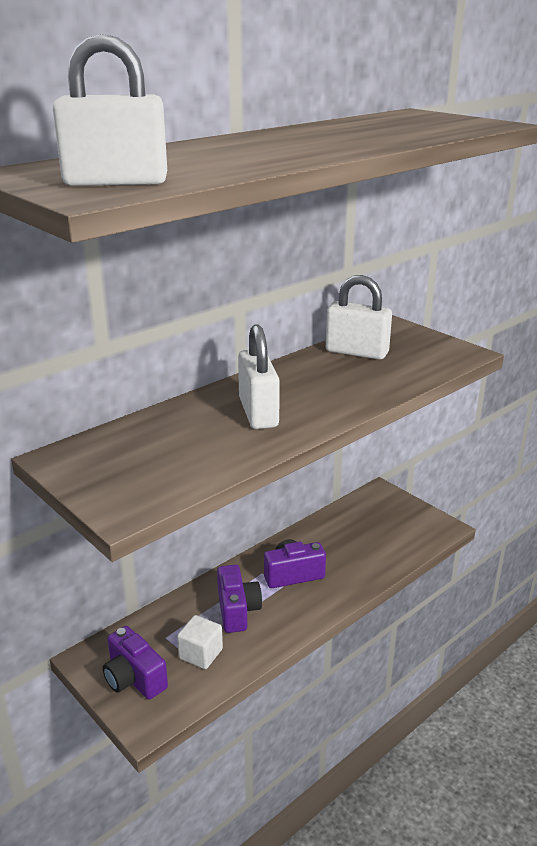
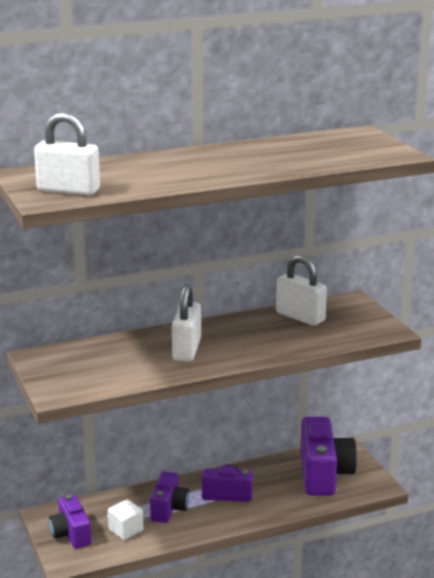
camera: 20 degrees right, 5 degrees down
(379, 526) = (323, 474): none -> purple camera

